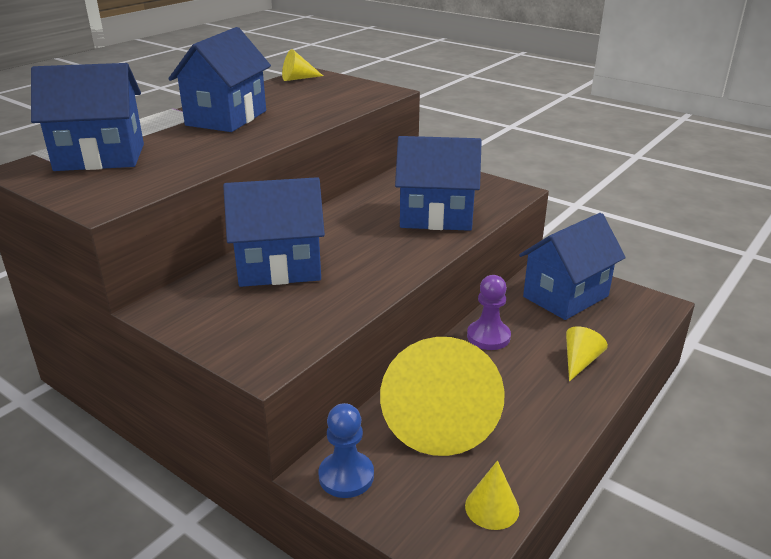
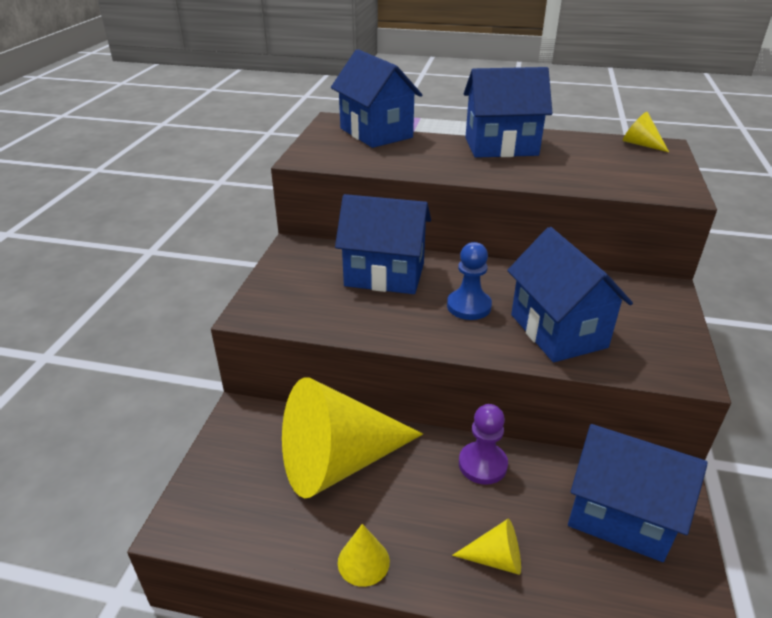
camera: 65 degrees right, 5 degrees up
(279, 267) = (384, 275): blue house -> blue house turned 45 degrees counterclockwise
(346, 476) = (241, 428): blue pawn -> blue pawn (469, 306)
(492, 507) = (237, 533): yellow cone -> yellow cone (363, 561)

